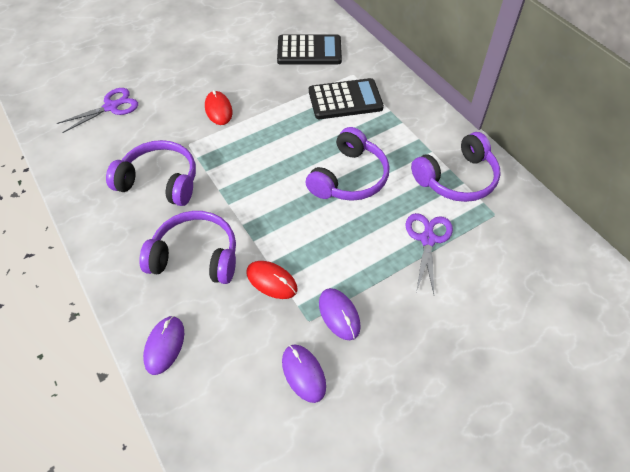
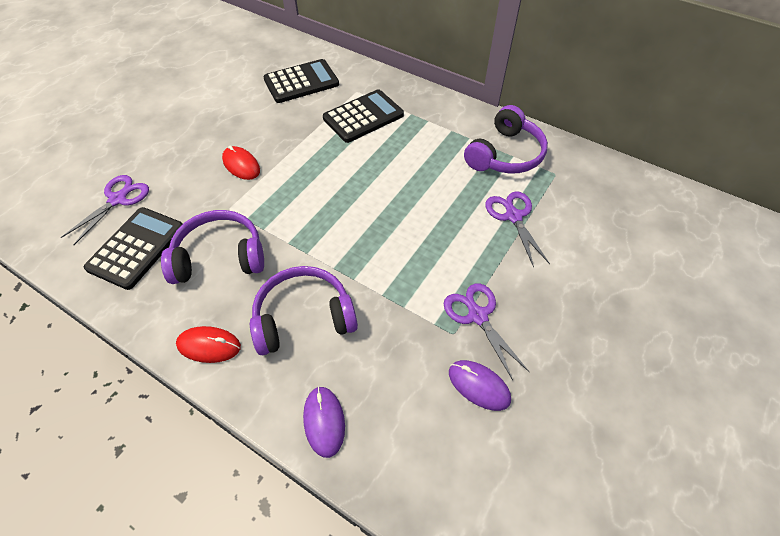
camera: 25 degrees left, 0 degrees up
(104, 151) = (136, 248): none -> black calculator
(271, 281) = (395, 310): red mouse -> red mouse (209, 345)
(339, 314) = (477, 316): purple mouse -> purple scissors
(349, 177) = (410, 186): purple headphones -> none

